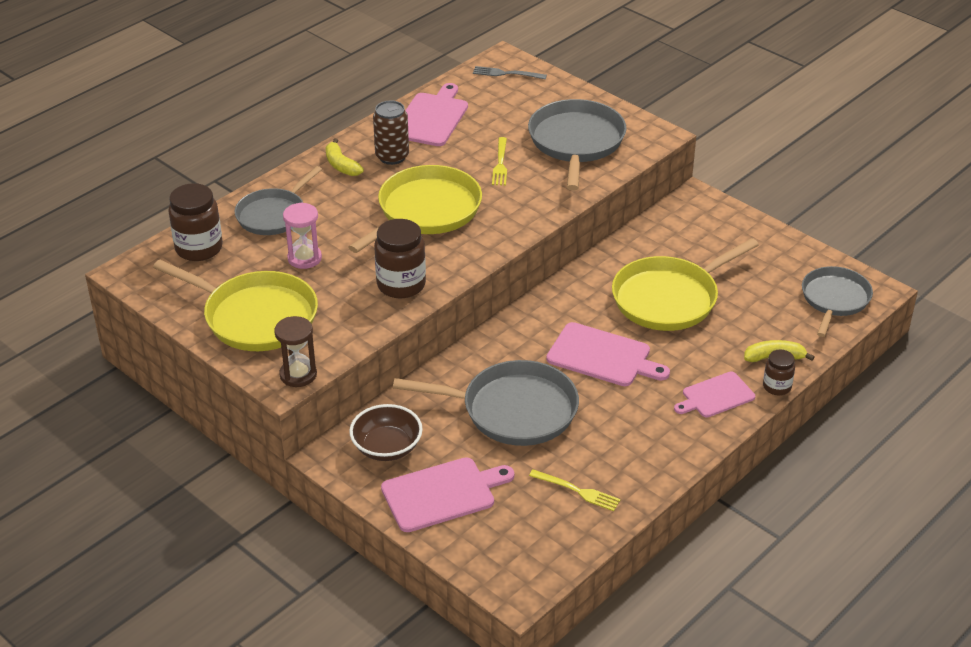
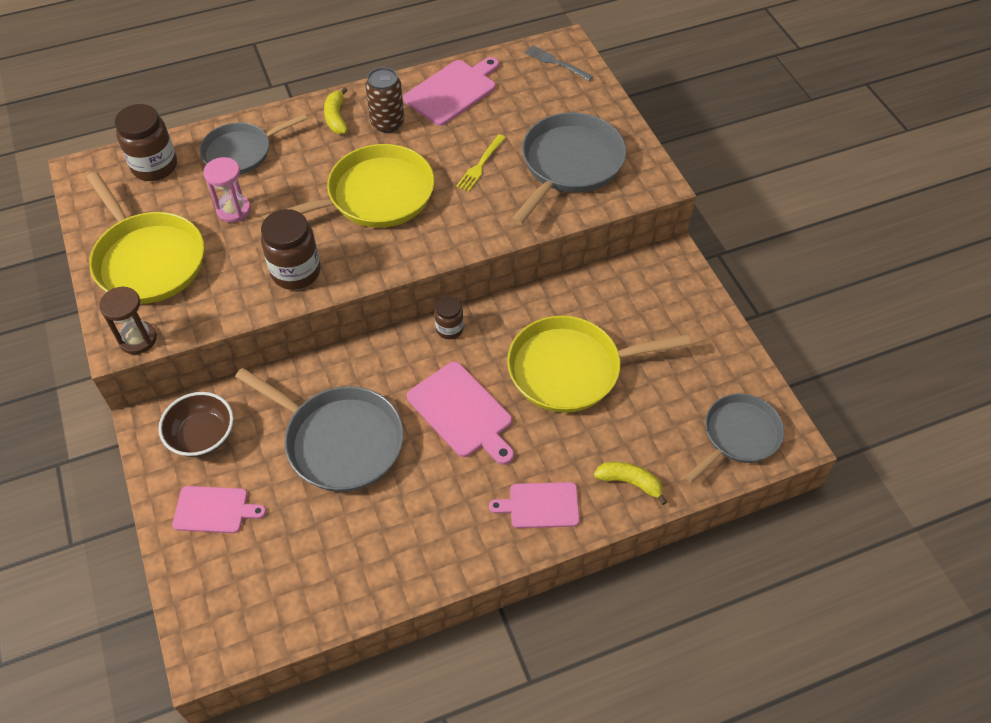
camera: 25 degrees right, 15 degrees up
(442, 494) = (214, 510): pink cutting board -> pink cutting board, size x0.67
(578, 491) = (335, 562): yellow fork -> none
(777, 387) = (609, 520): brown jar -> brown jar (449, 329)

